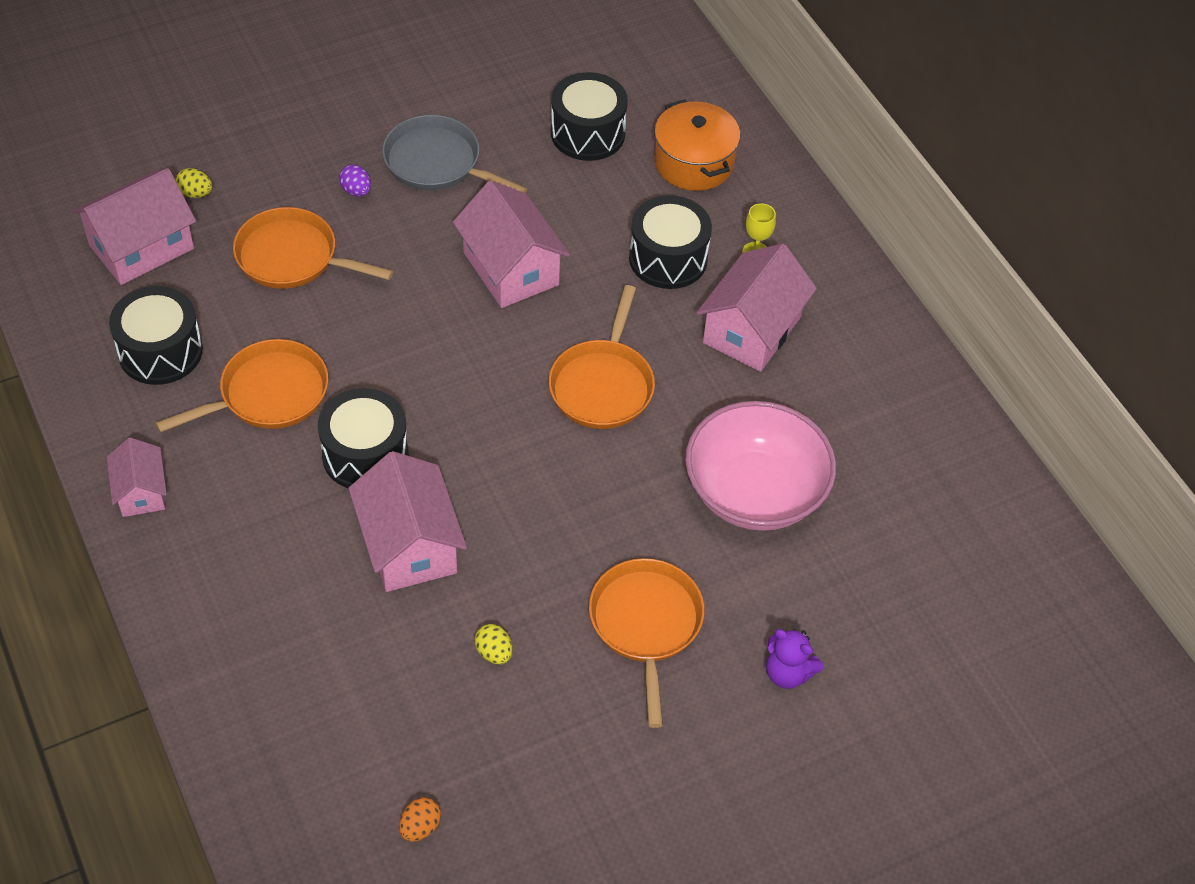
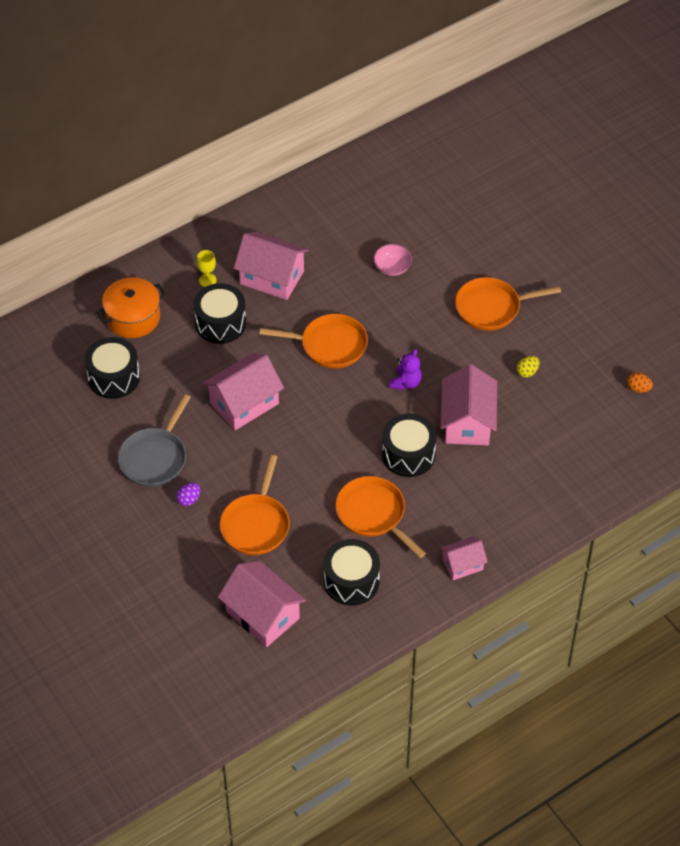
camera: 95 degrees left, 0 degrees up
(195, 193) = (207, 594): yellow egg -> none
(409, 545) = (467, 422): pink house -> pink house turned 60 degrees counterclockwise
(754, 492) = (392, 267): pink bowl -> pink bowl, size x0.45
(788, 673) = (505, 245): purple teddy bear -> purple teddy bear (406, 383)

